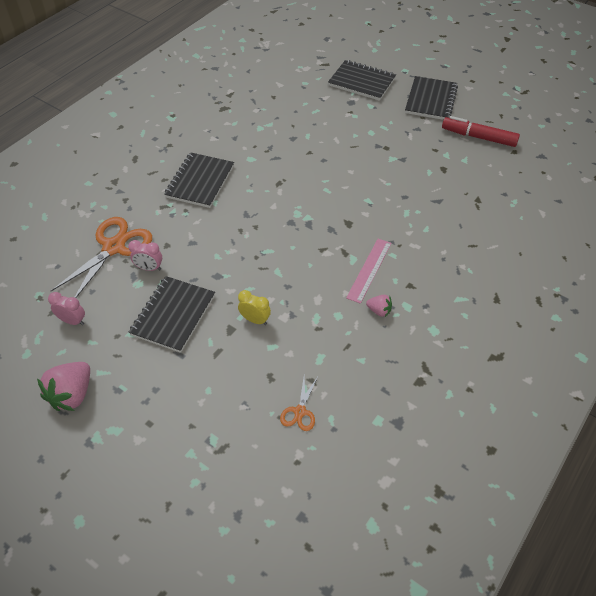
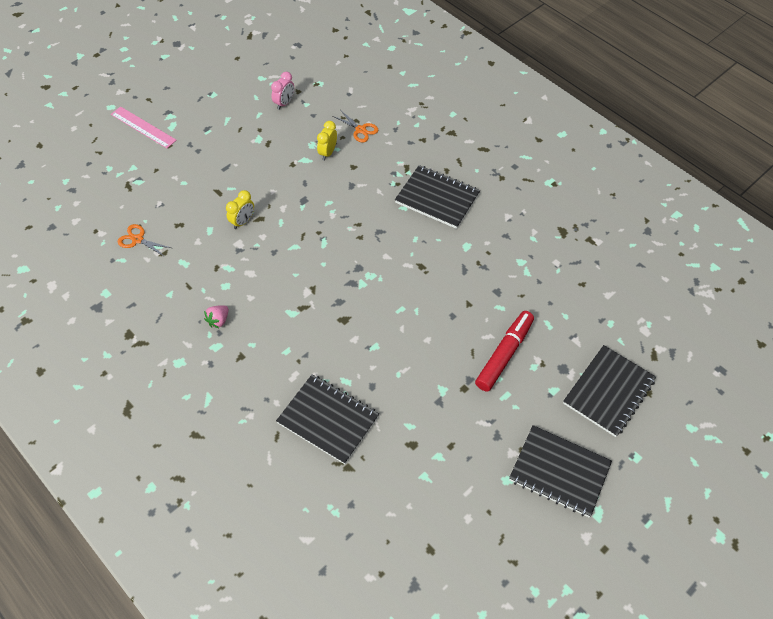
camera: 100 degrees right, 5 degrees up
(72, 394) = (213, 103): pink strawberry -> none
(113, 247) = (360, 130): orange scissors -> orange scissors, size x0.49
(149, 268) = (327, 153): pink clock -> yellow clock
(173, 315) = (268, 166): black notebook -> black notebook (328, 419)
(369, 270) = (272, 324): pink ruler -> pink ruler (143, 127)
(478, 137) = (467, 510): red marker -> red marker (504, 354)

